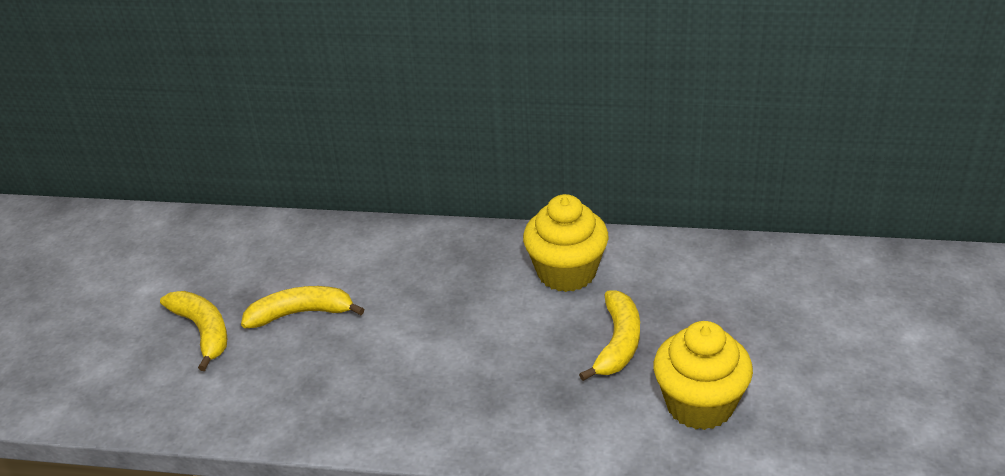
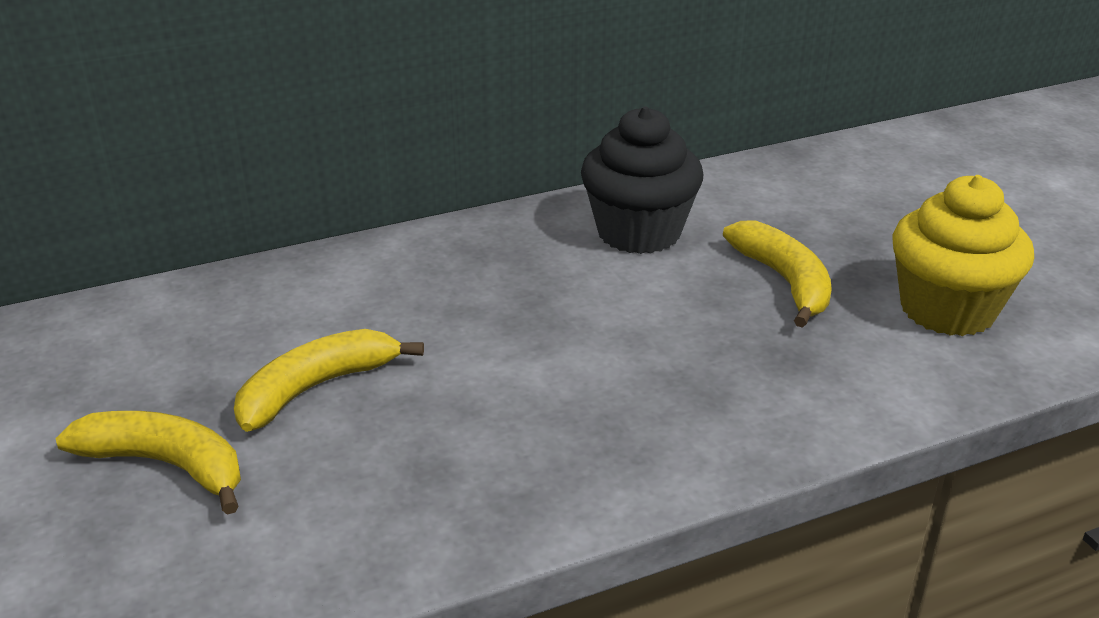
camera: 35 degrees left, 5 degrees down
(566, 272) = (639, 232): yellow cupcake -> black cupcake

